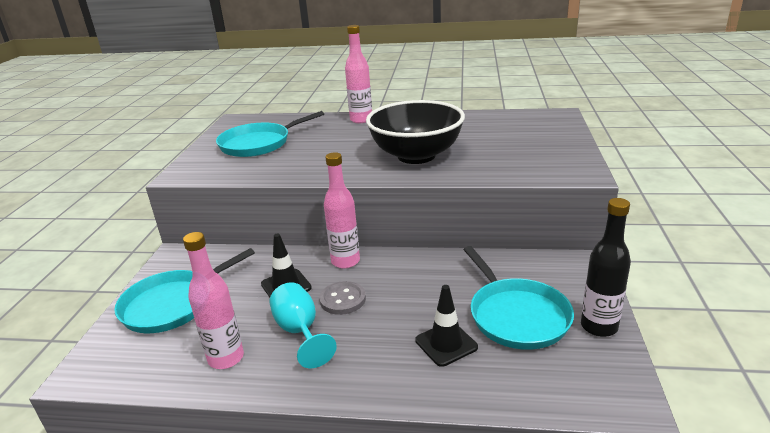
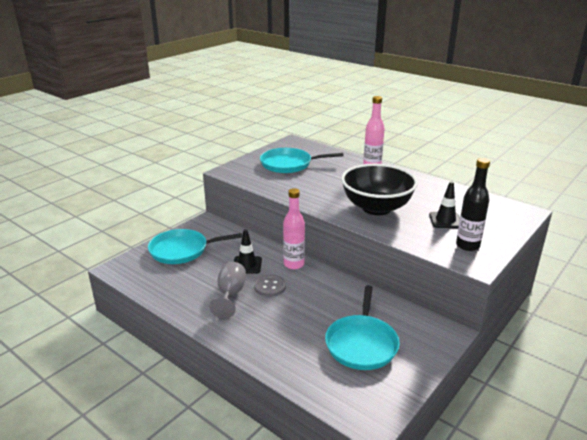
camera: 30 degrees right, 0 degrees up
(226, 358) = (183, 292): pink bottle -> none
(300, 332) = (230, 295): turquoise goblet -> grey goblet
(446, 344) = (301, 339): black traffic cone -> black traffic cone (445, 220)
(599, 327) = (407, 375): black bottle -> black bottle (467, 246)

